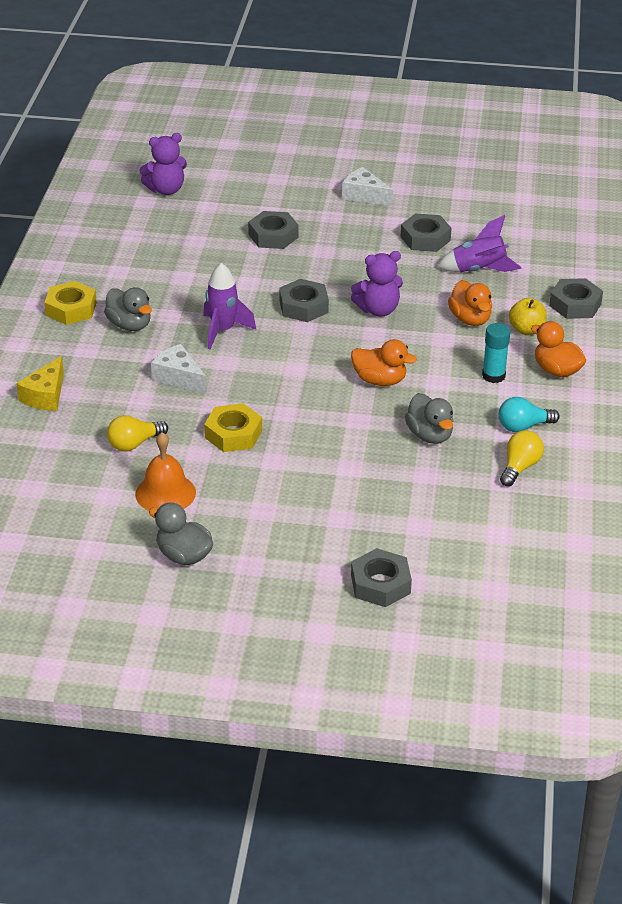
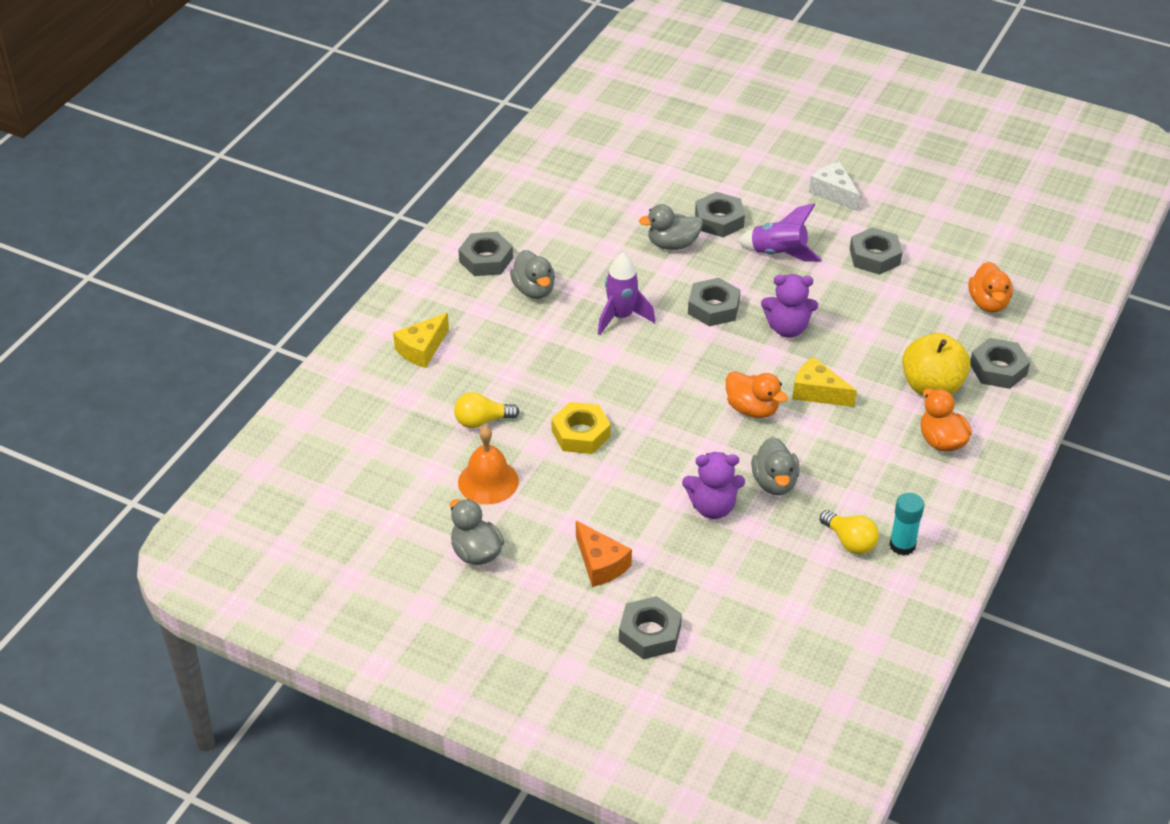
camera: 20 degrees right, 5 degrees up
(71, 309) = (486, 260): yellow nut -> grey nut
(166, 190) = (635, 145): purple teddy bear -> purple teddy bear (712, 507)
(178, 377) = (555, 359): white cheese -> none
(240, 263) = (672, 244): none -> grey duck
(306, 537) = (600, 564): none -> orange cheese
(430, 355) = (817, 392): none -> yellow cheese
(470, 319) = (878, 361): orange duck -> orange duck (988, 303)
(478, 270) = (914, 306): purple rocket -> purple rocket (778, 254)
(493, 376) = (872, 431): turquoise glue stick -> turquoise glue stick (902, 545)
(519, 467) = (850, 541): yellow light bulb -> yellow light bulb turned 90 degrees clockwise
(523, 426) = (875, 497): turquoise light bulb -> none
(526, 330) = (931, 386): yellow apple -> yellow apple, size x1.65

